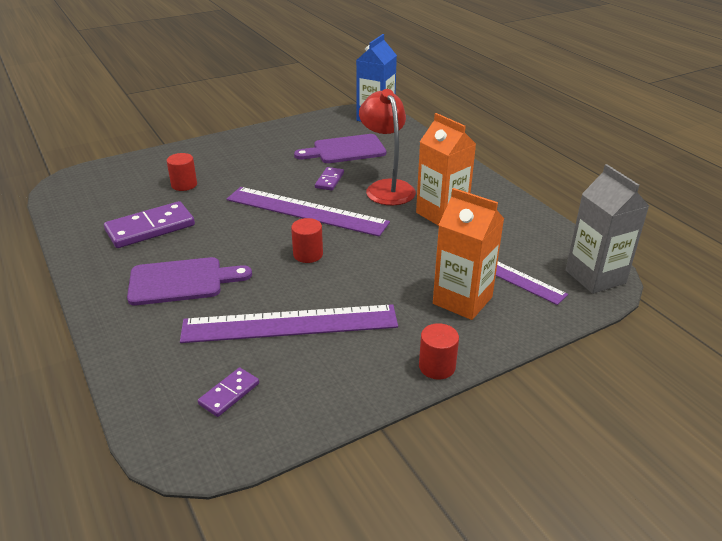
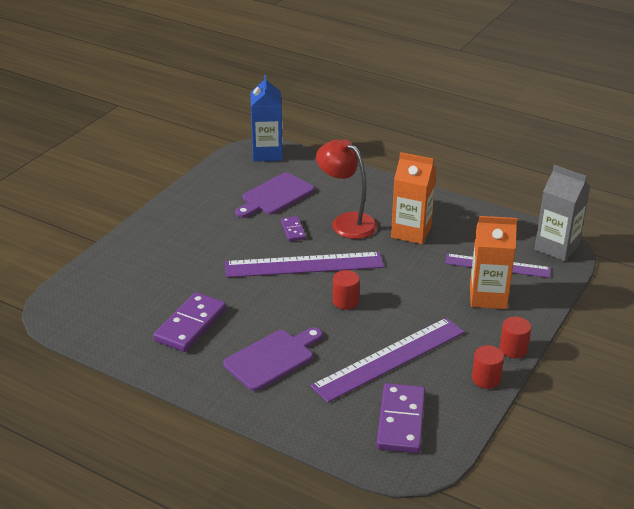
camera: 30 degrees left, 0 degrees up
(184, 185) = (170, 275): red cylinder -> red cylinder (486, 379)
(229, 394) = (401, 421): purple domino -> purple domino, size x1.88

